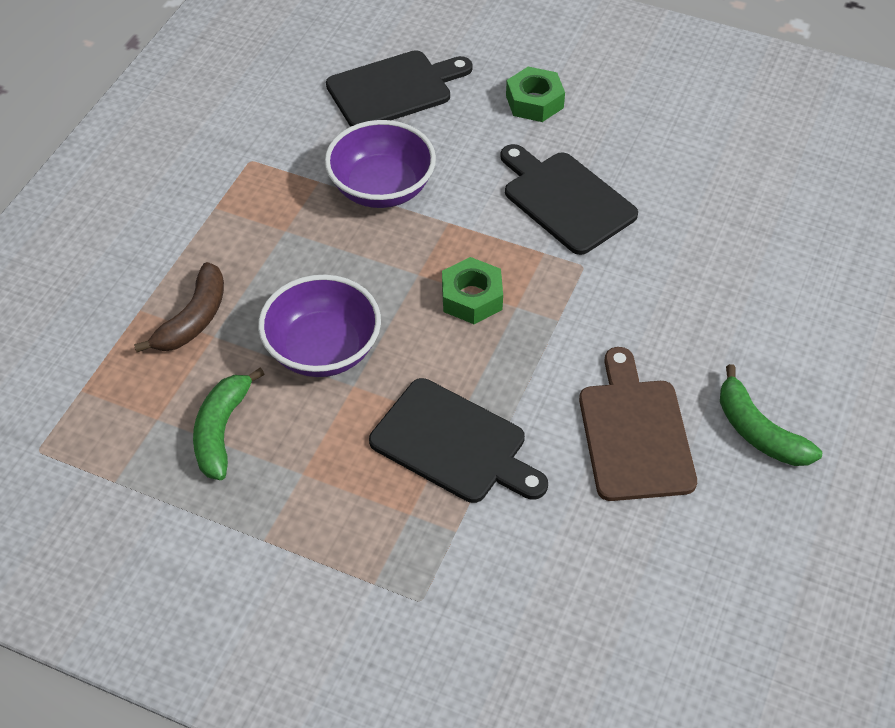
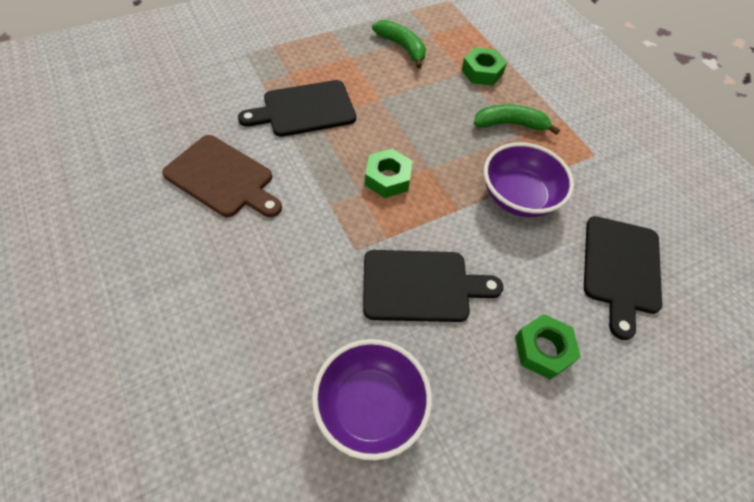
camera: 125 degrees right, 5 degrees up
(193, 319) = (482, 72): brown banana -> green nut
(323, 349) = (414, 101): purple bowl -> purple bowl (370, 407)
(758, 431) = (151, 232): green banana -> green banana (510, 124)

